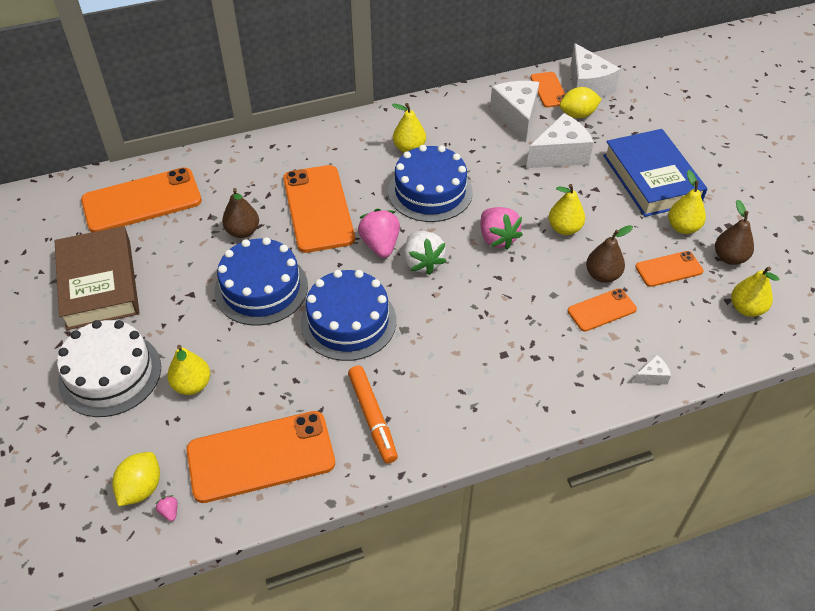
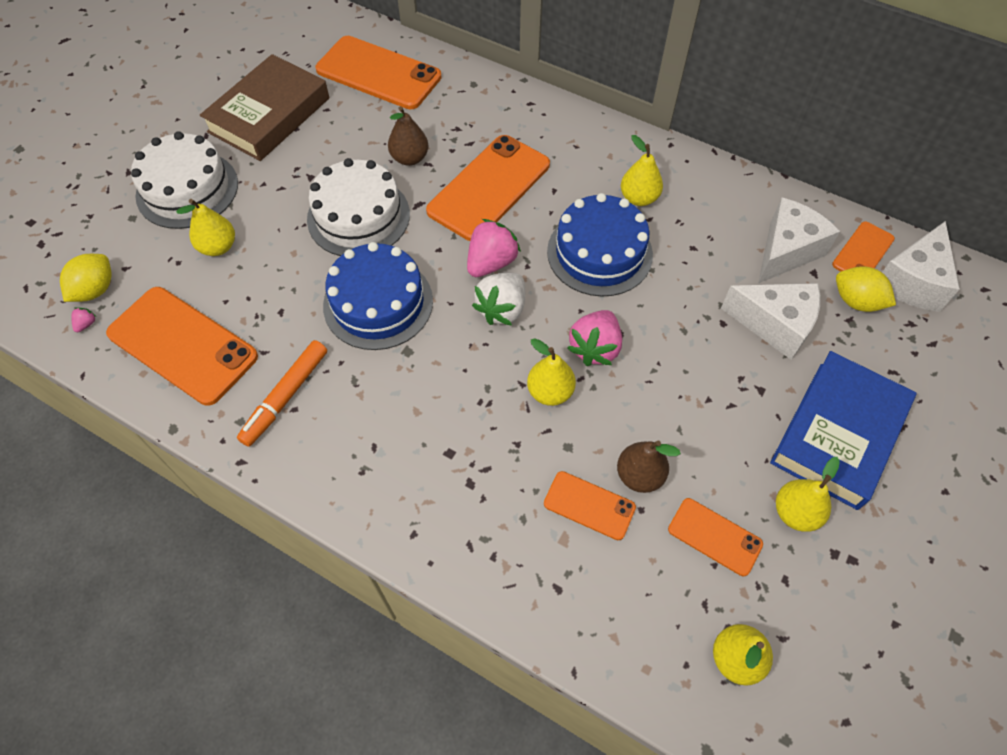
camera: 50 degrees right, 10 degrees up
(141, 488) = (95, 290): yellow lemon -> yellow lemon turned 45 degrees counterclockwise
(261, 288) = (358, 216): blue cake -> white cake
(564, 228) = (670, 398): yellow pear -> yellow pear (550, 392)
(652, 376) = (541, 613): white cheese -> none
(729, 258) = (799, 592): brown pear -> none

